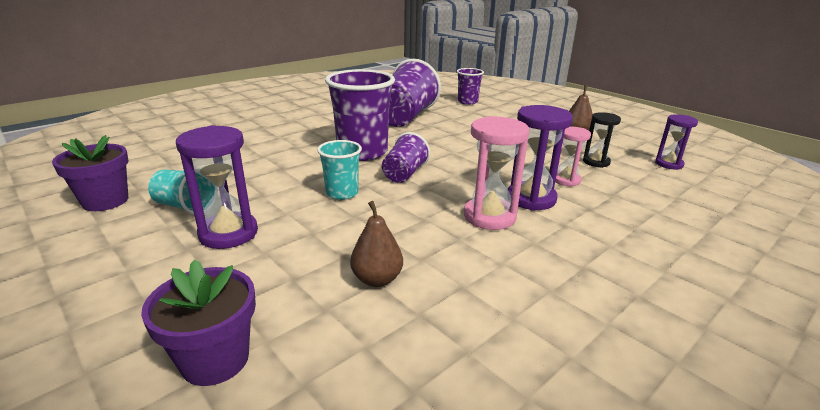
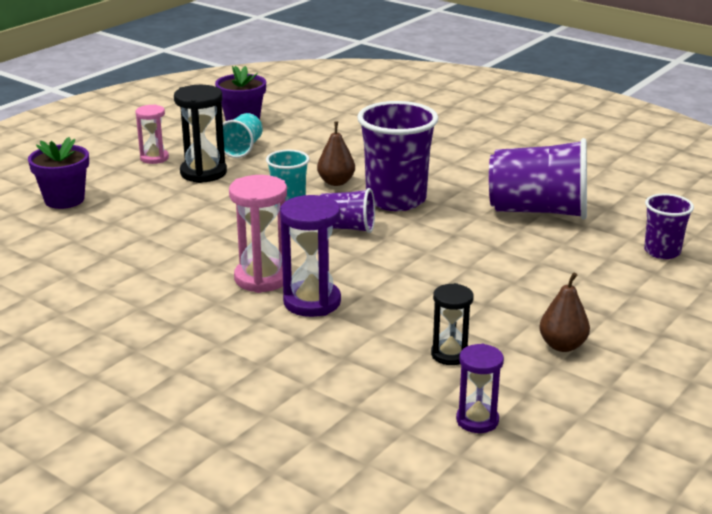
camera: 80 degrees right, 0 degrees up
(228, 233) = (203, 173): purple hourglass -> black hourglass
(377, 279) = (148, 236): brown pear -> brown pear (336, 182)
(566, 180) = (374, 327): pink hourglass -> pink hourglass (154, 158)

